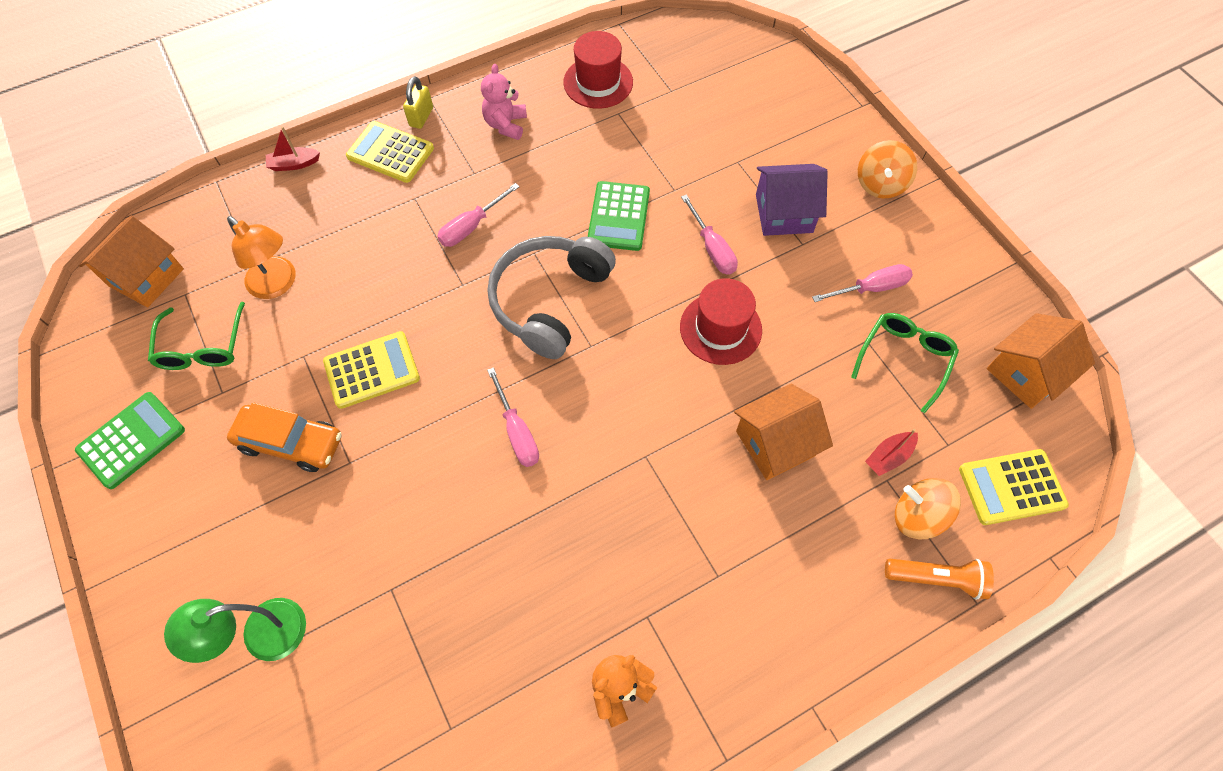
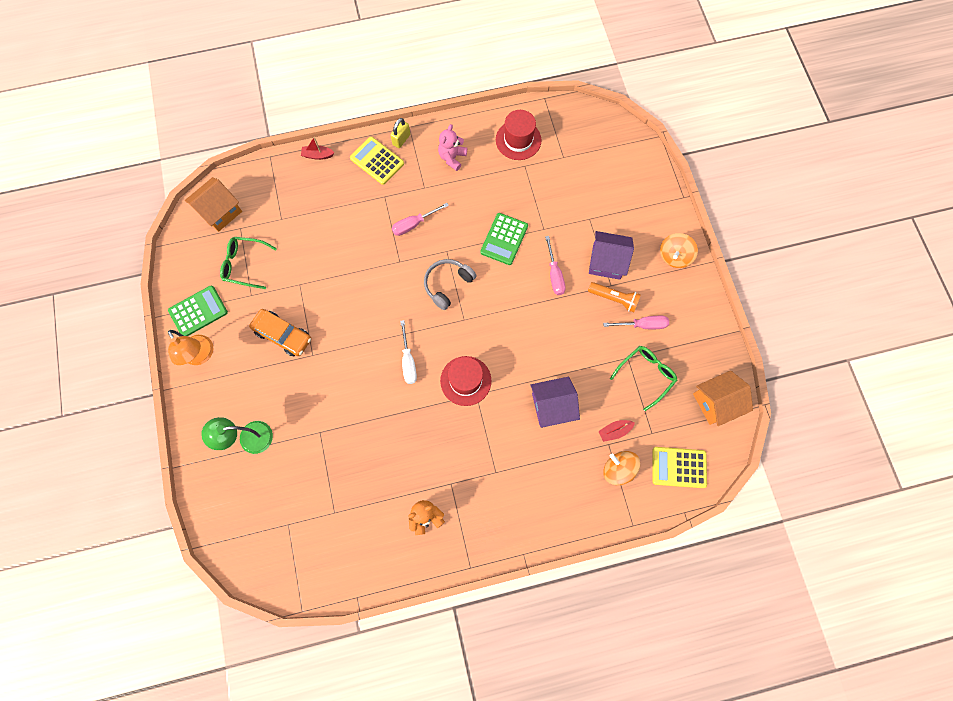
camera: 15 degrees right, 10 degrees up
(202, 347) = (244, 264): green glasses -> green glasses turned 90 degrees clockwise
(278, 284) = (293, 235): orange lamp -> orange lamp (201, 356)
(372, 370) = (336, 303): yellow calculator -> none
(517, 432) = (408, 361): pink screwdriver -> white screwdriver
(549, 300) = (447, 284): grey headphones -> grey headphones, size x0.65
(720, 328) = (543, 328): red hat -> red hat (465, 380)
(775, 443) = (552, 406): orange house -> purple house
(936, 578) = (615, 506): orange flashlight -> orange flashlight (614, 299)

